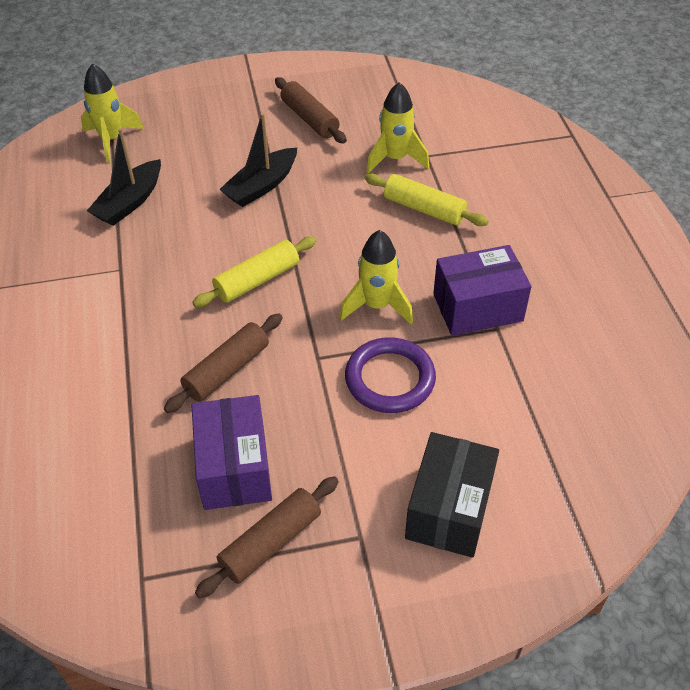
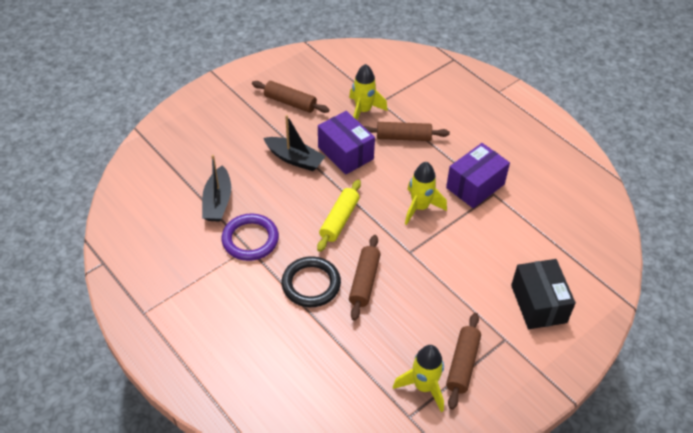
camera: 30 degrees left, 0 degrees up
(112, 140) = (169, 163): yellow rocket -> yellow rocket (424, 386)
(157, 345) = (311, 284): none -> black ring
(234, 467) = (412, 334): purple box -> purple box (345, 153)
(261, 186) = (295, 159): black boat -> black boat turned 75 degrees counterclockwise
(390, 379) = (458, 247): purple ring -> purple ring (250, 239)
(424, 209) = (403, 137): yellow rolling pin -> brown rolling pin

